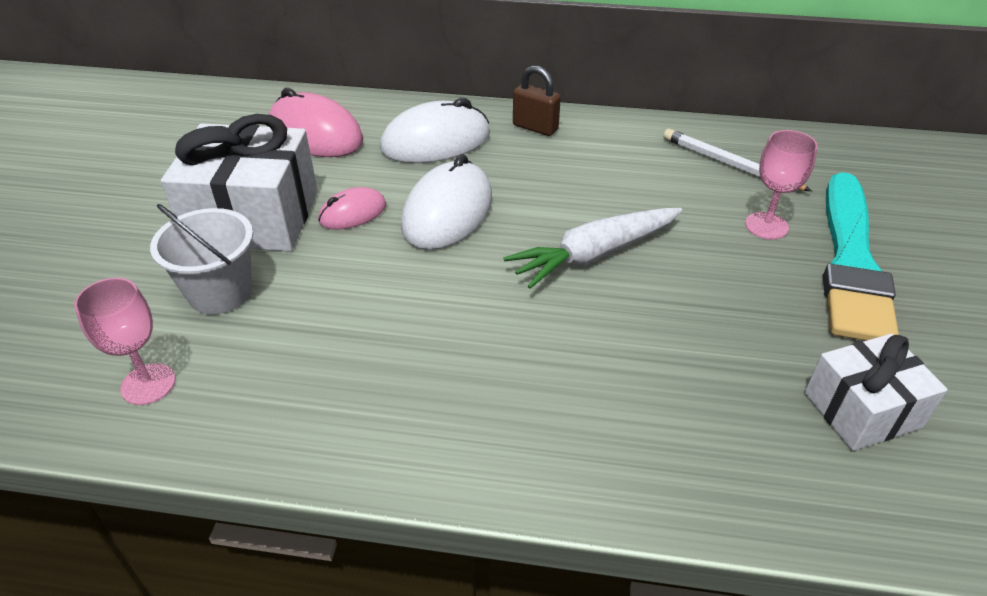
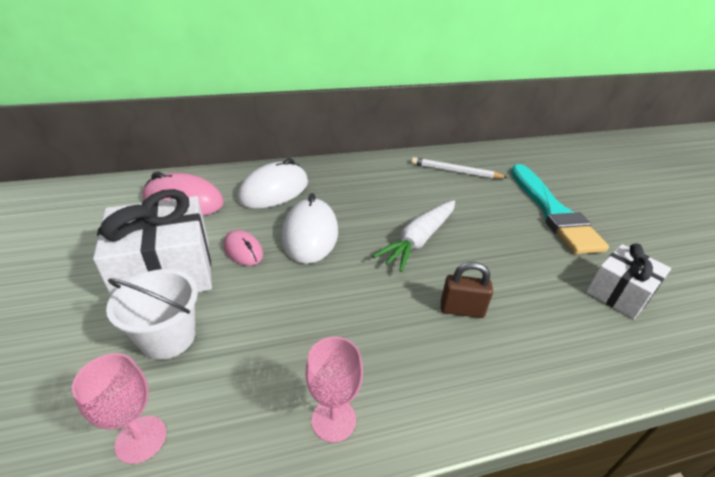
camera: 25 degrees left, 5 degrees down
(352, 213) = (243, 250): pink mouse -> pink mouse turned 75 degrees counterclockwise
(535, 127) = (332, 170): brown padlock -> brown padlock (461, 310)
(766, 226) = (498, 201): pink goblet -> pink goblet (333, 420)

